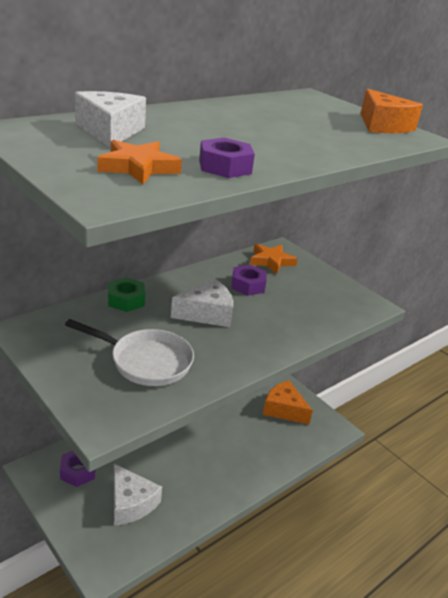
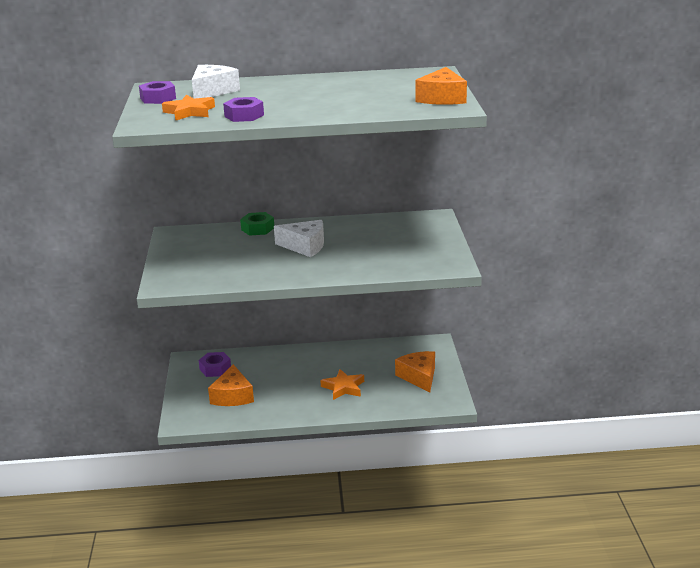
camera: 40 degrees right, 5 degrees down
(131, 503) = (232, 396): white cheese -> orange cheese
(146, 361) = (226, 263): white pan -> none
(248, 285) = (364, 235): purple nut -> purple nut (158, 98)
(271, 261) = (410, 223): orange star -> orange star (343, 387)

